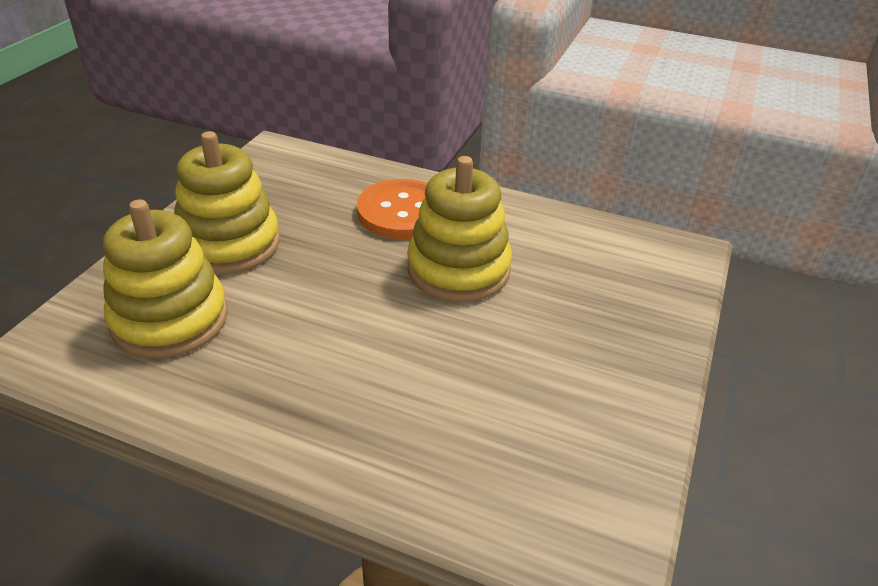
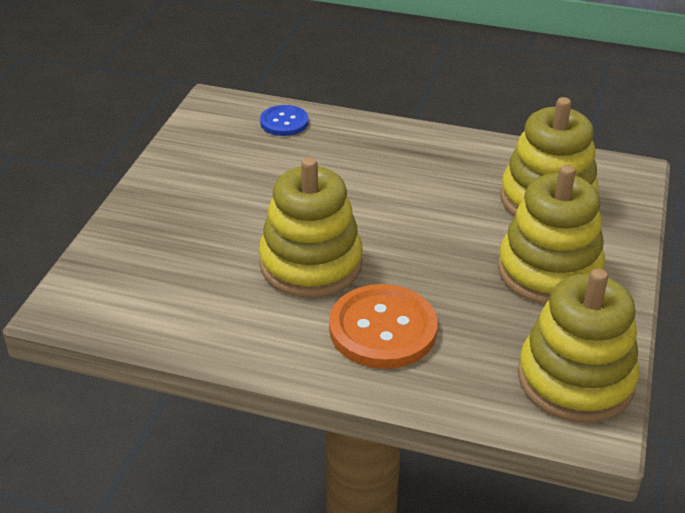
camera: 175 degrees right, 0 degrees up
(268, 171) = (575, 379): none -> yellow stacking toy
(480, 494) = (284, 122): none -> blue button

